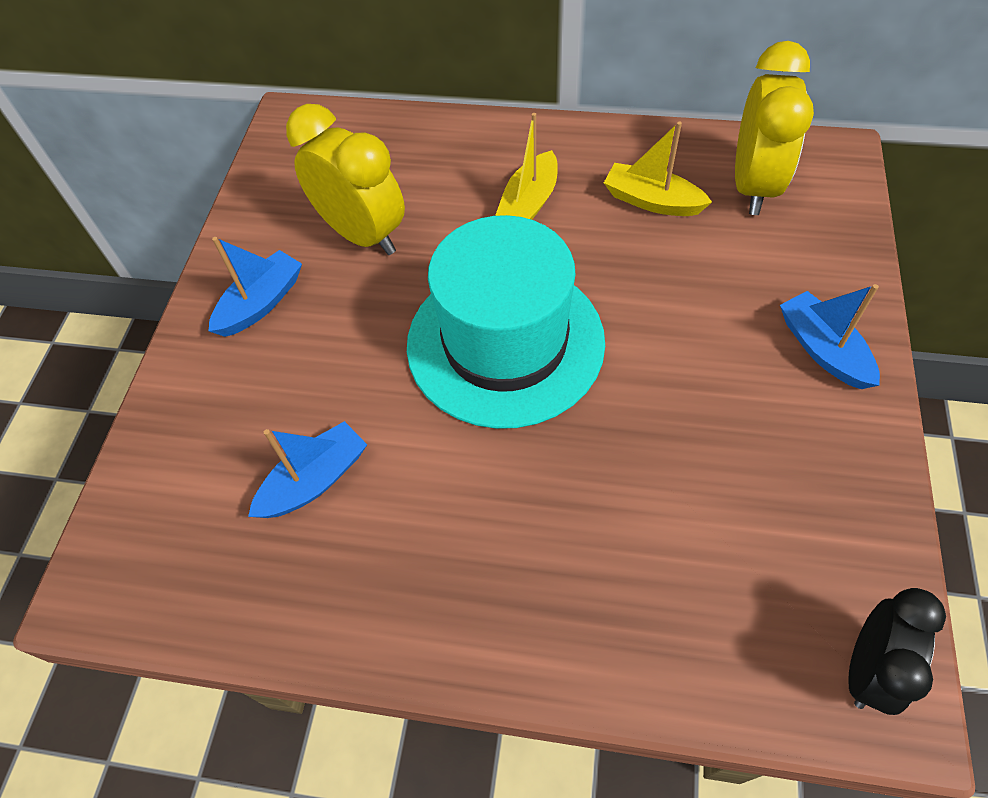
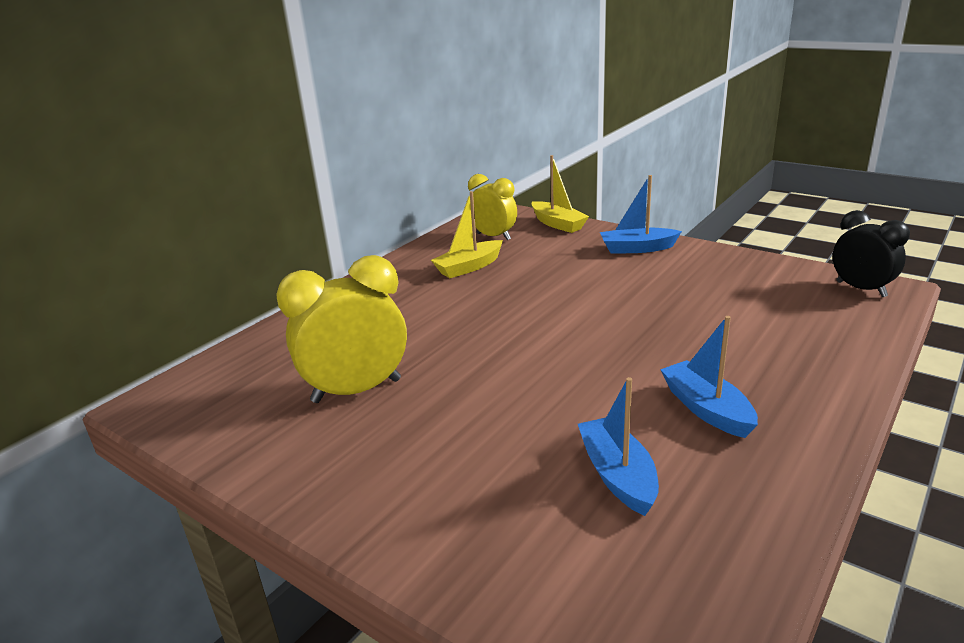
camera: 65 degrees left, 30 degrees down
(261, 303) = (373, 469): blue boat -> blue boat (706, 409)
(505, 343) = (543, 347): turquoise hat -> none
(529, 203) = (416, 308): yellow boat -> yellow boat (558, 224)
(753, 186) = (493, 236): yellow clock -> yellow clock, size x0.66

